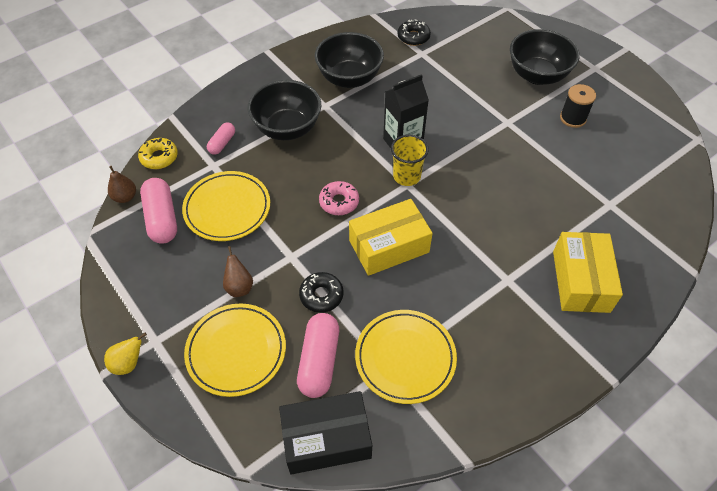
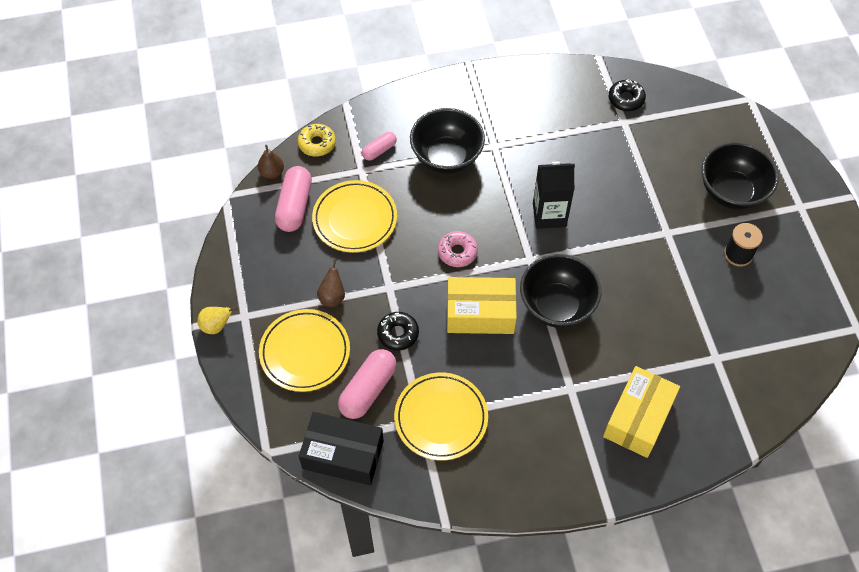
camera: 25 degrees right, 5 degrees up
(349, 78) = (534, 124): black bowl -> black bowl (557, 306)
(407, 176) = (534, 251): yellow cup -> none

